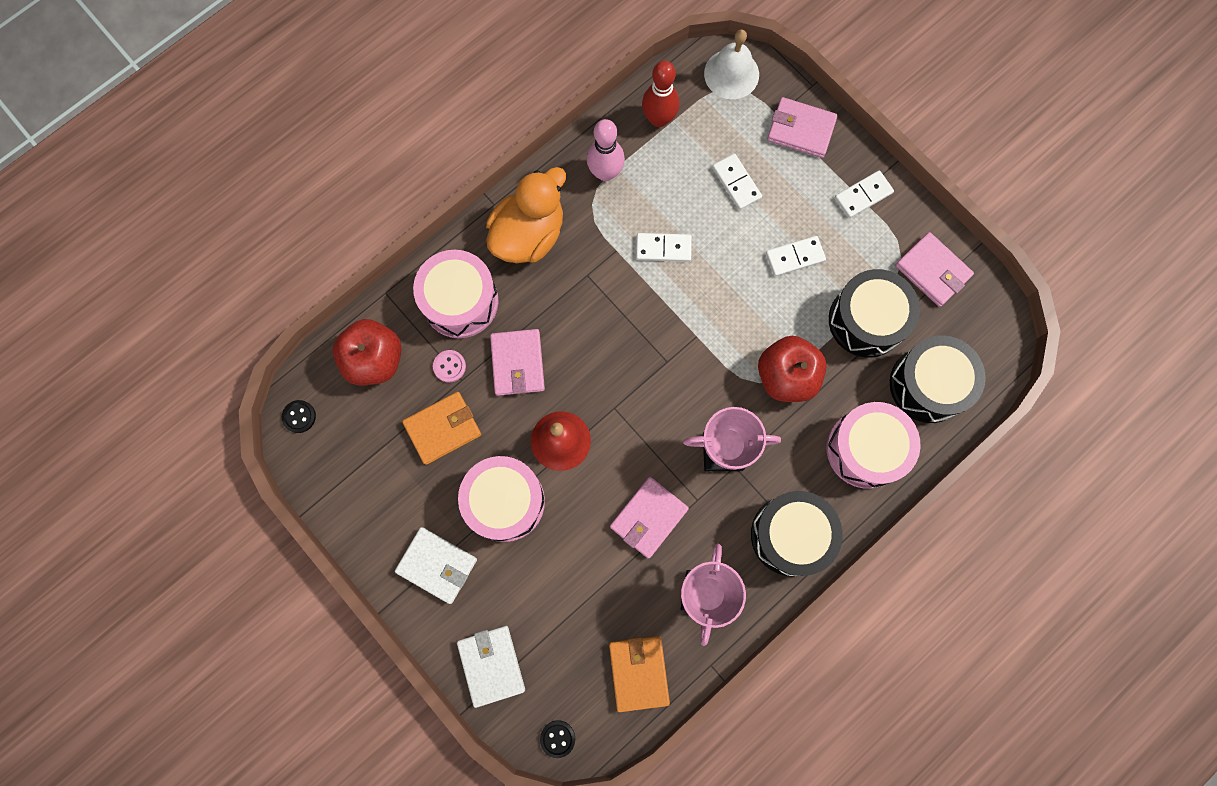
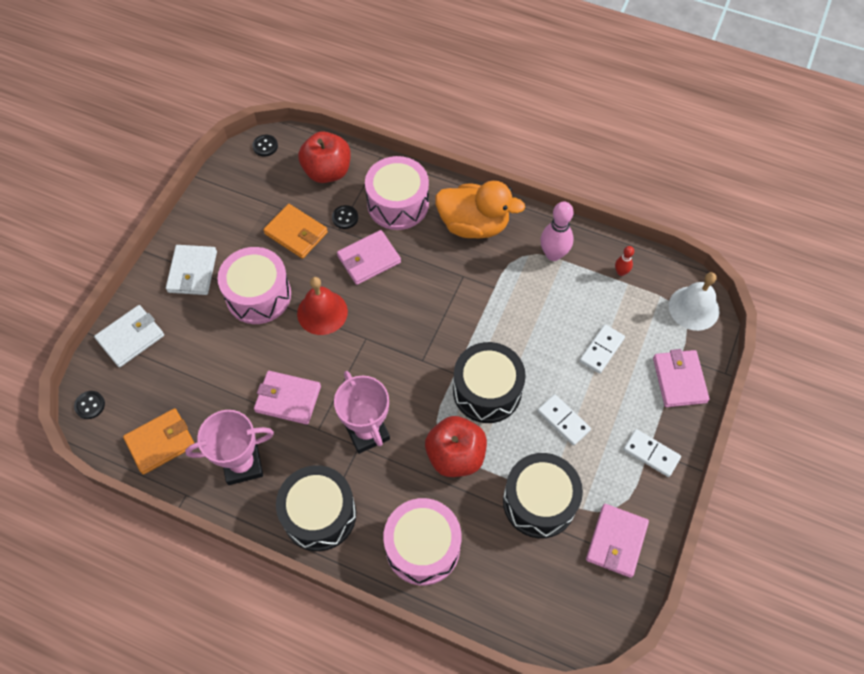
camera: 65 degrees right, 15 degrees down
(449, 366) = (345, 218): pink button -> black button
(659, 119) = (621, 272): red bowling pin -> red bowling pin, size x0.53
(663, 248) = (514, 319): white domino -> none
(928, 385) = (508, 579): black drum -> black drum (487, 391)

